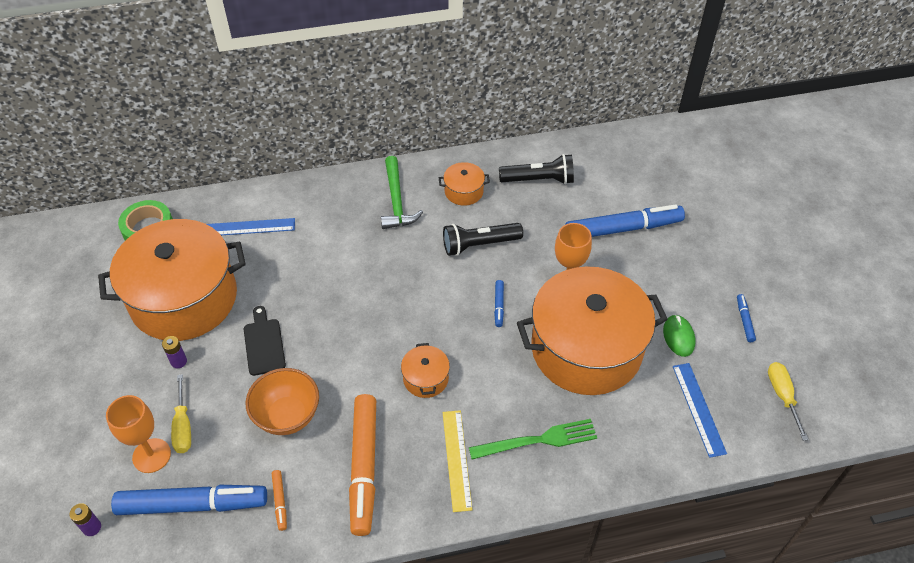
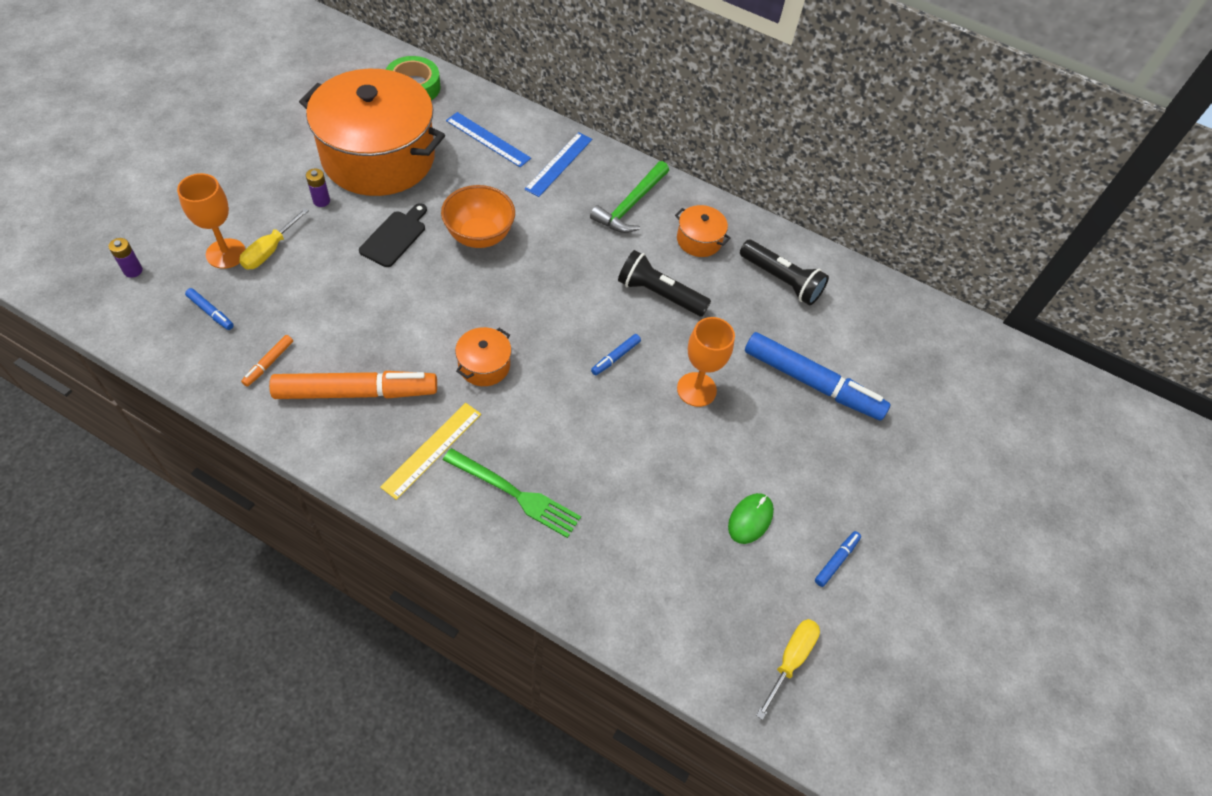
camera: 35 degrees right, 5 degrees up
(192, 504) = (211, 312): blue marker -> blue marker, size x0.42
(287, 416) = (348, 305): orange bowl -> orange bowl (479, 236)
(364, 467) = (356, 392): orange marker -> orange marker turned 135 degrees counterclockwise
(586, 349) = (649, 456): orange pot -> none
(698, 409) = (691, 596): blue ruler -> blue ruler (559, 164)

